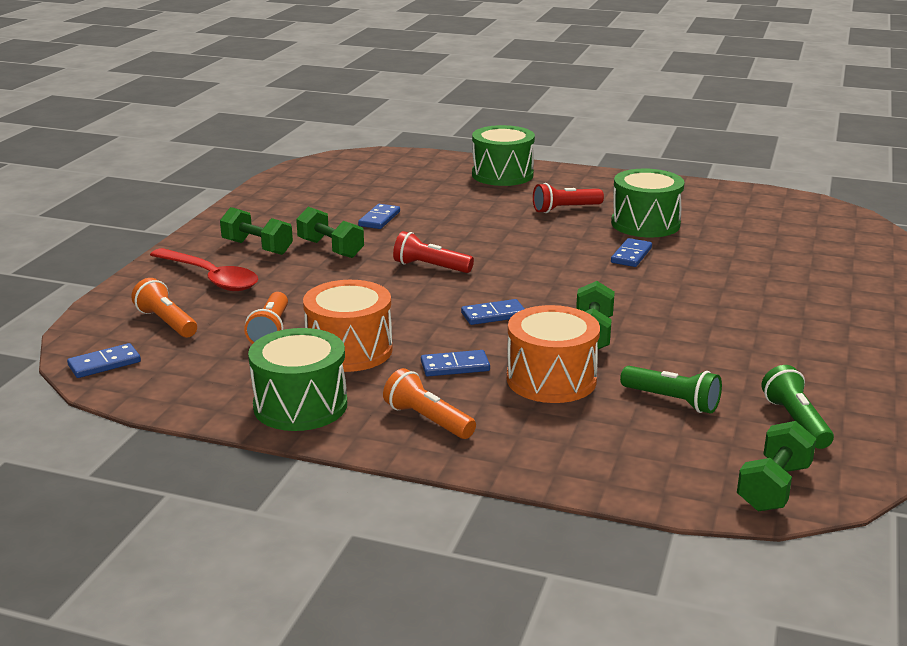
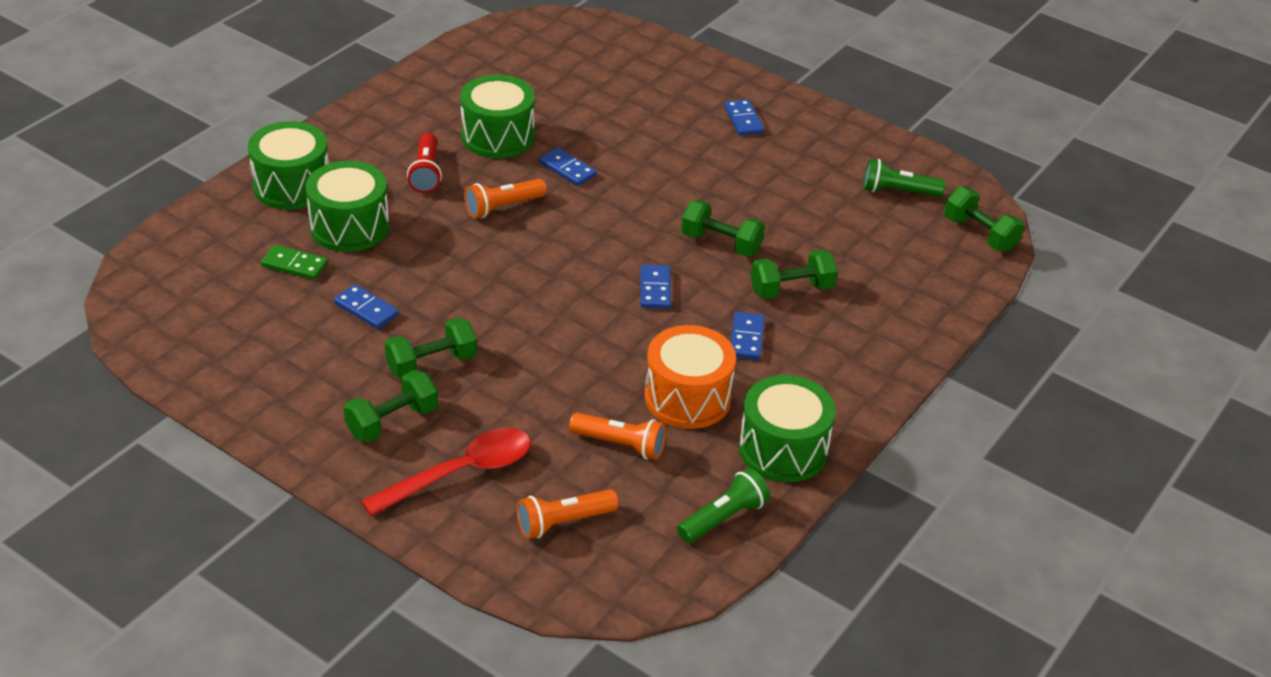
camera: 75 degrees left, 15 degrees up
(104, 364) = (643, 581): blue domino -> blue domino (743, 120)
(412, 191) = (294, 265): none -> green domino
(427, 420) = (835, 377): orange flashlight -> orange flashlight (503, 207)
(430, 267) = (523, 302): red flashlight -> none
(471, 198) = (349, 227): none -> green drum
(551, 379) = (791, 289): orange drum -> green dumbbell
(672, 401) = (849, 238): green flashlight -> green flashlight (723, 518)

